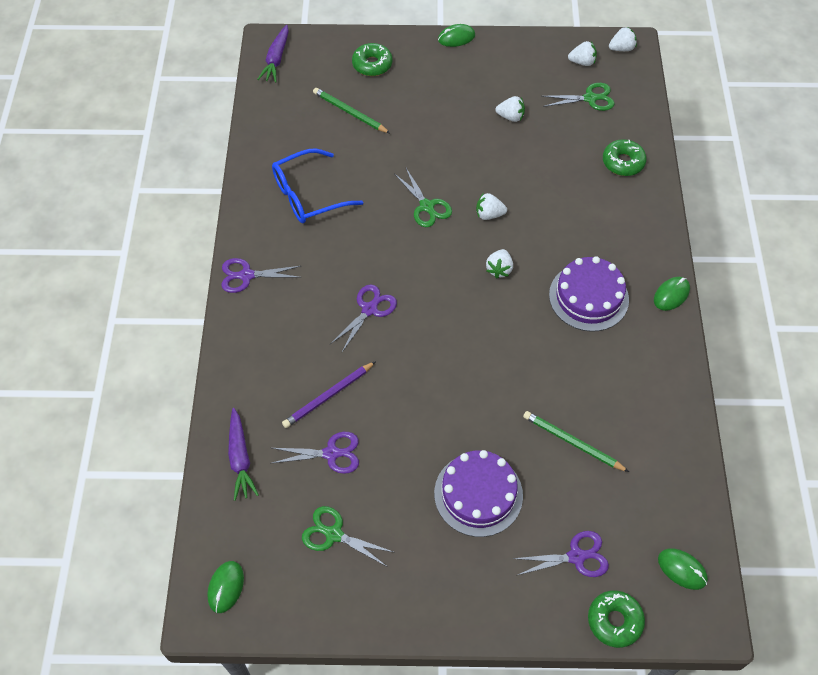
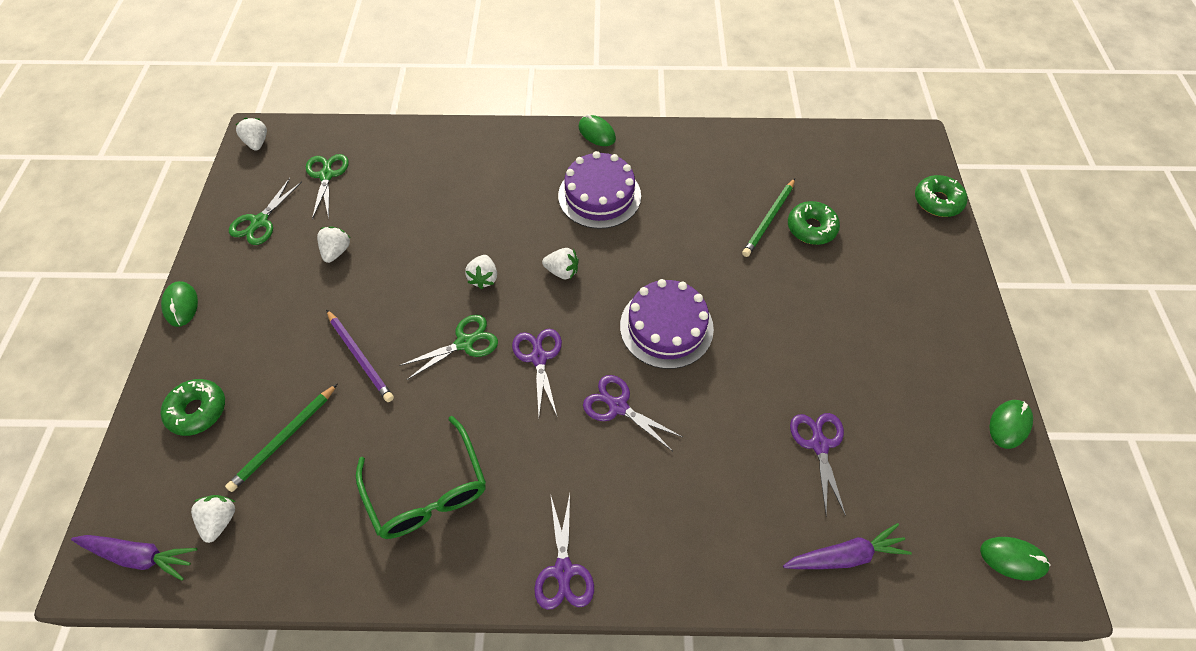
camera: 90 degrees left, 0 degrees up
(308, 195) = (428, 490): blue glasses -> green glasses
(328, 396) = (744, 450): purple pencil -> purple pencil (360, 357)
(334, 534) = (917, 438): green scissors -> green scissors (260, 222)
(478, 494) = (839, 299): purple cake -> purple cake (666, 327)
(576, 556) = (885, 224): purple scissors -> purple scissors (539, 358)
(582, 62) = (268, 178): white strawberry -> white strawberry (221, 520)
(623, 162) = (425, 155): green donut -> green donut (811, 228)
(682, 569) = (877, 153): green mouse -> green mouse (1009, 424)

